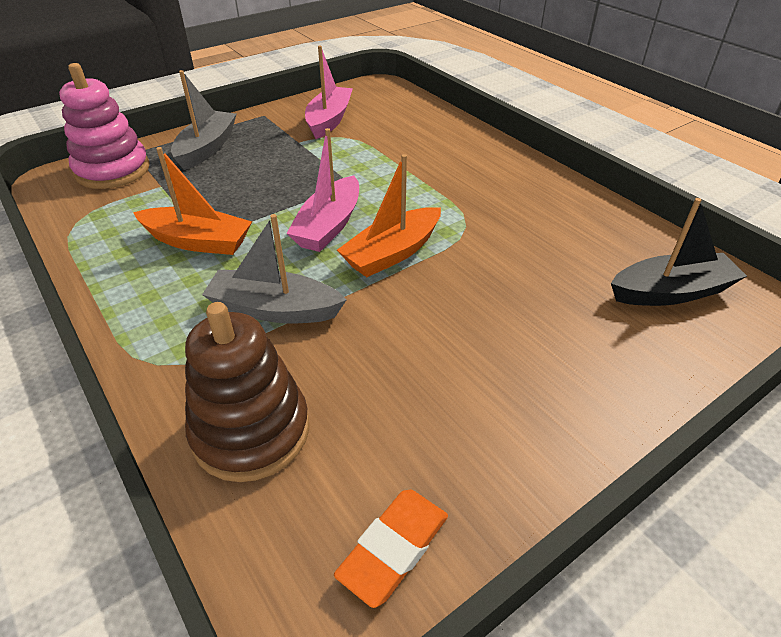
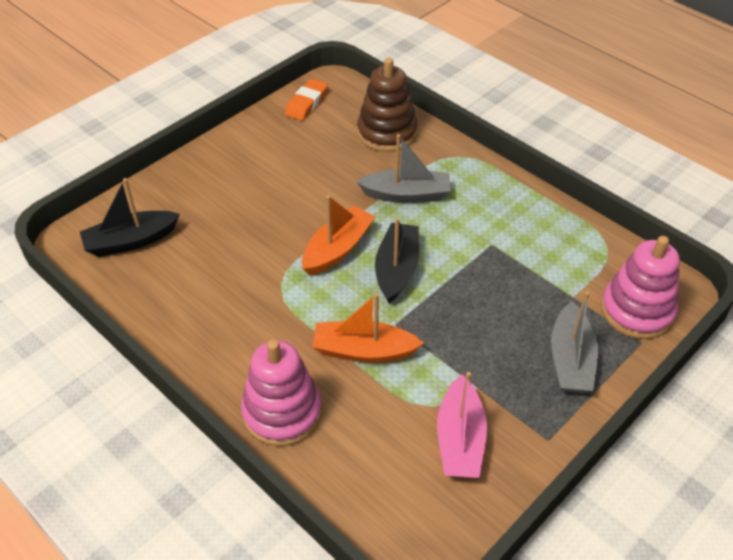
camera: 170 degrees right, 5 degrees up
(198, 241) = (494, 240): orange boat -> orange boat (364, 351)
(329, 226) = (397, 269): pink boat -> black boat
(467, 143) = (282, 412): none -> pink stacking toy

